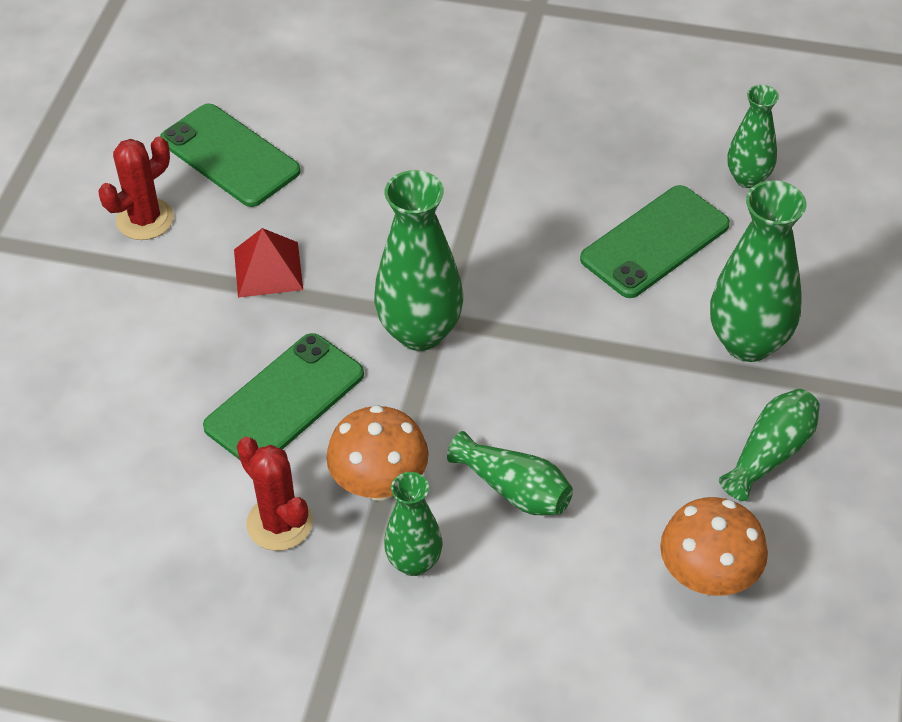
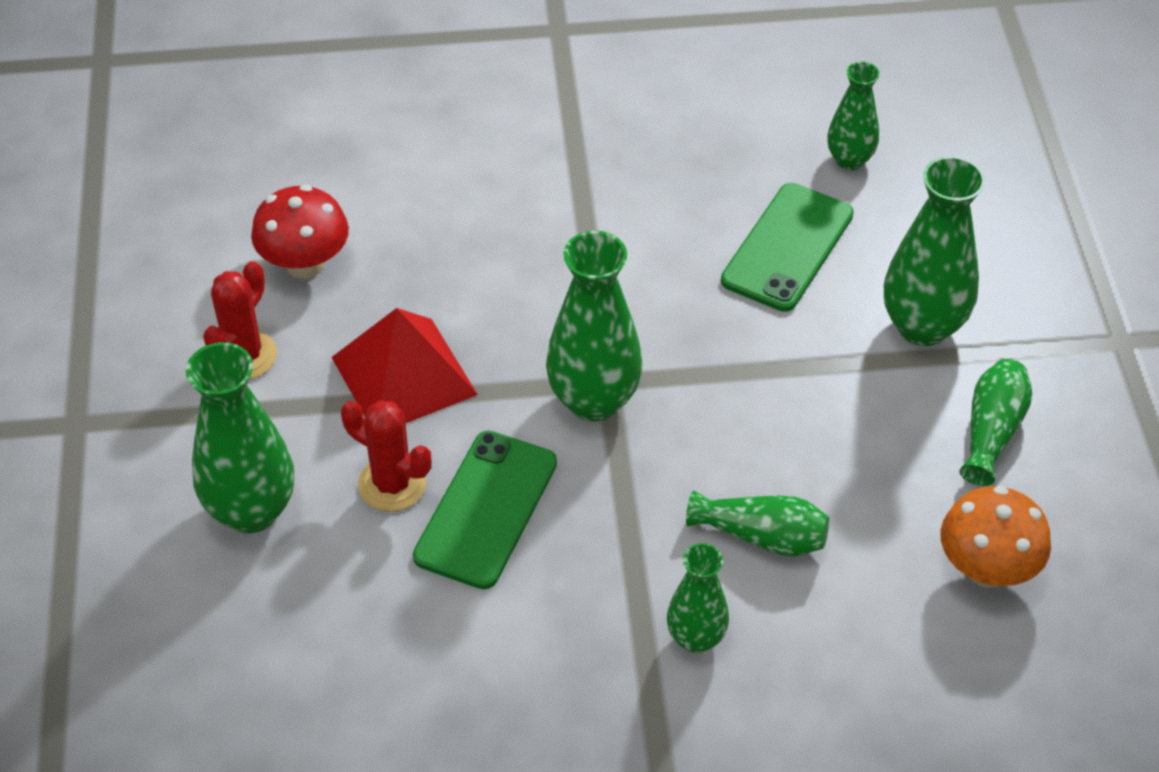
camera: 20 degrees left, 0 degrees up
(91, 349) = (251, 510): none -> green vase
(230, 156) = (305, 264): green phone -> red mushroom
(268, 269) = (404, 376): red pyramid -> red pyramid, size x1.55
(279, 523) = (540, 638): red cactus -> red cactus (392, 484)
(379, 483) = (624, 568): orange mushroom -> none

